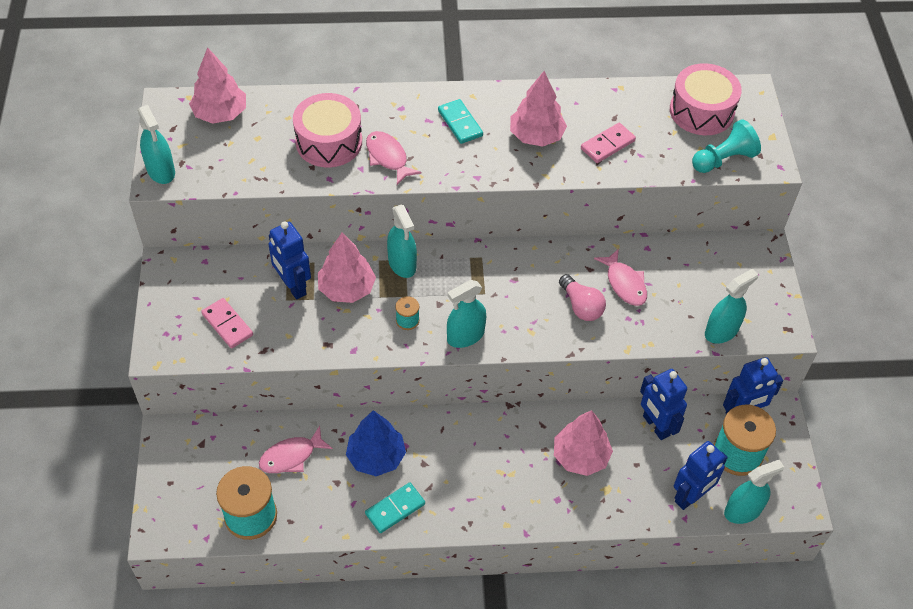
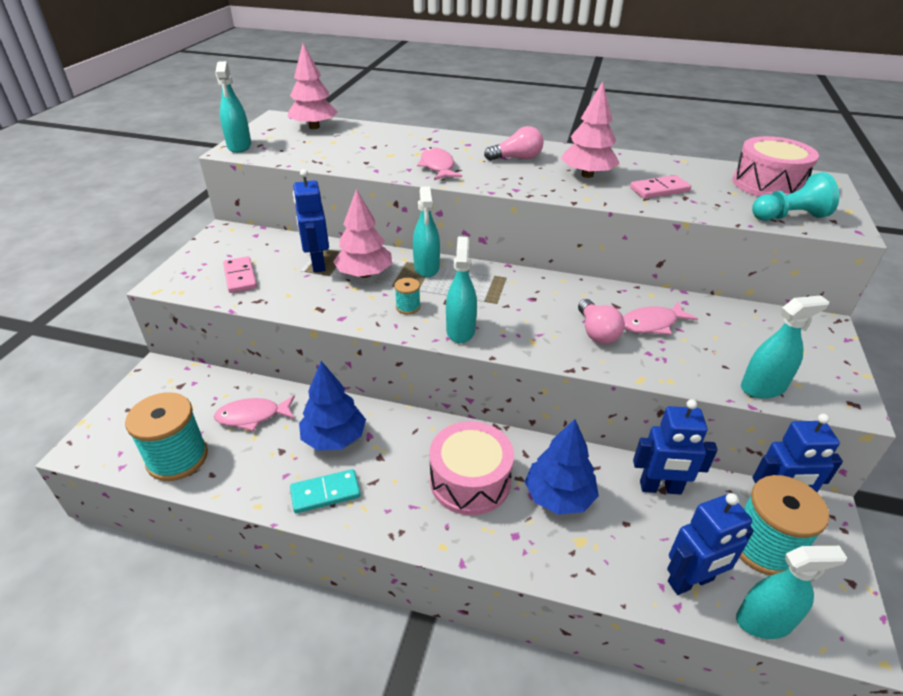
camera: 20 degrees right, 15 degrees down
(329, 142) = (391, 152): pink drum -> pink drum (470, 480)
(460, 123) = (517, 158): turquoise domino -> pink light bulb
(465, 336) = (460, 330): turquoise spray bottle -> turquoise spray bottle turned 105 degrees clockwise
(580, 456) = (559, 496): pink tree -> blue tree
(624, 283) = (652, 324): pink fish -> pink fish turned 75 degrees clockwise
(656, 426) = (660, 488): blue robot -> blue robot turned 75 degrees counterclockwise

